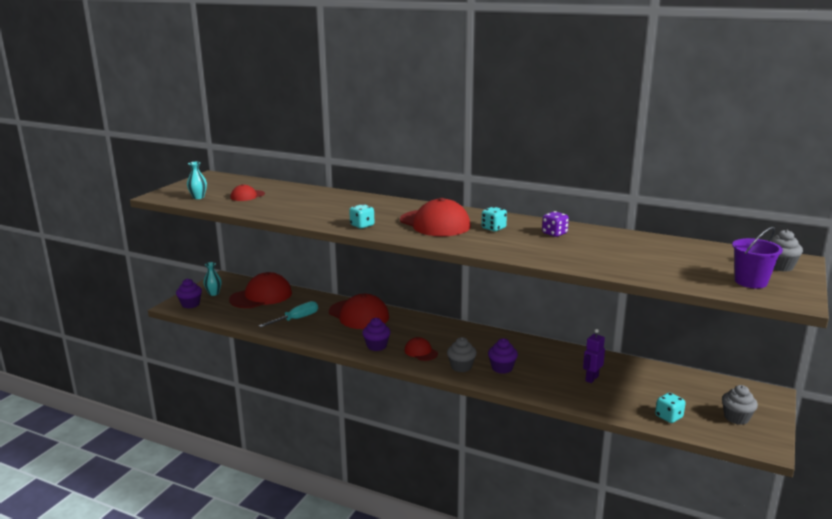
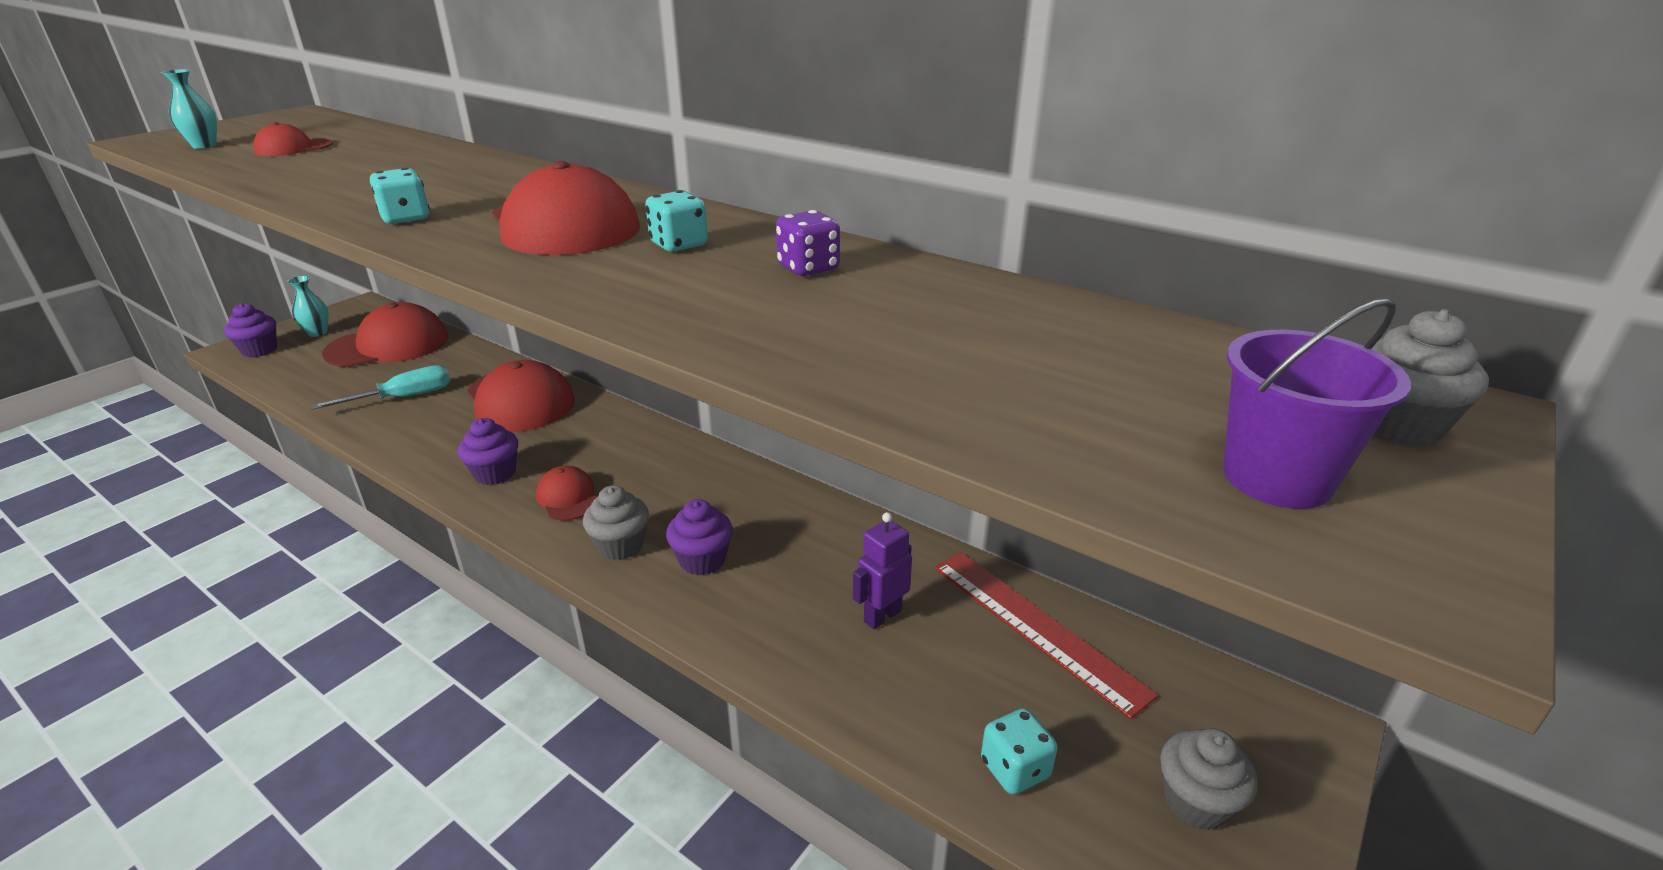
camera: 10 degrees right, 10 degrees up
(655, 375) = (1036, 627): none -> red ruler

